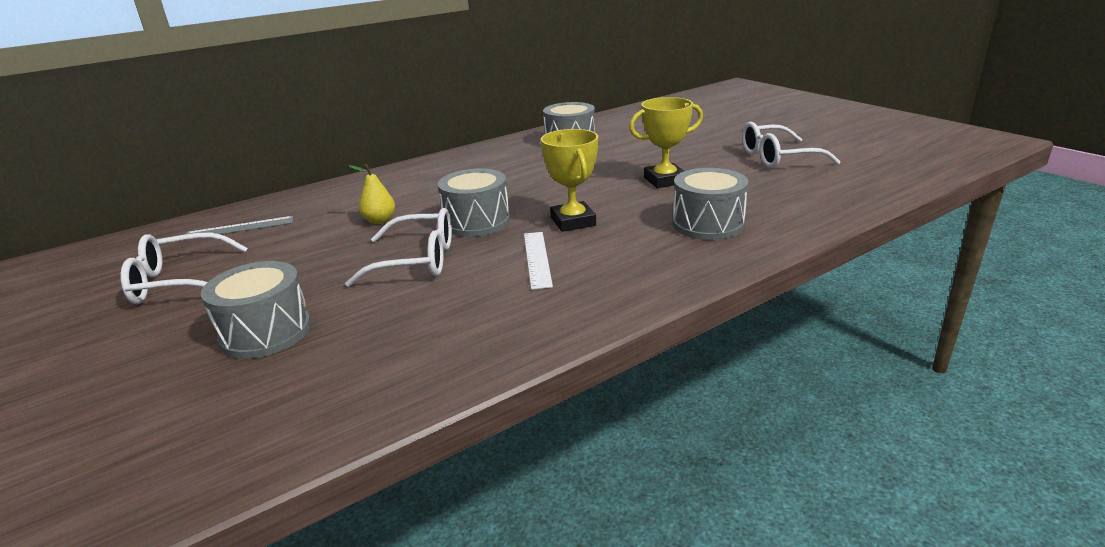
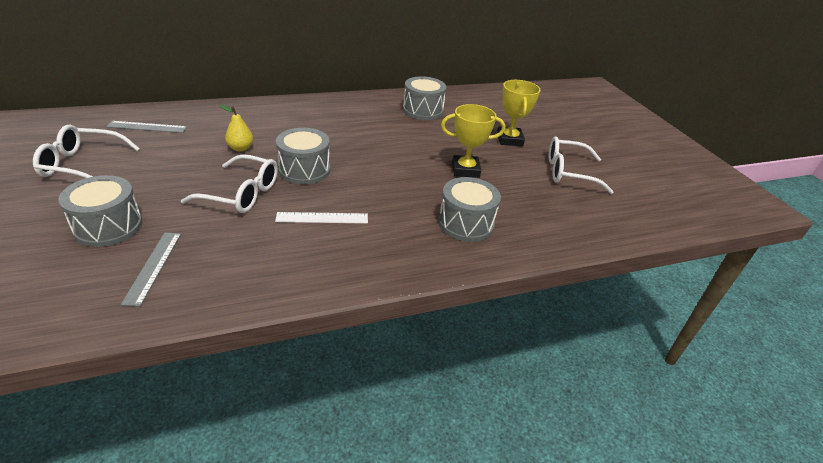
camera: 10 degrees right, 10 degrees up
(361, 356) = (153, 267): none -> grey ruler
(537, 259) = (322, 218): white ruler -> white ruler turned 75 degrees clockwise
(573, 221) = (371, 190): yellow trophy -> yellow trophy (509, 140)

